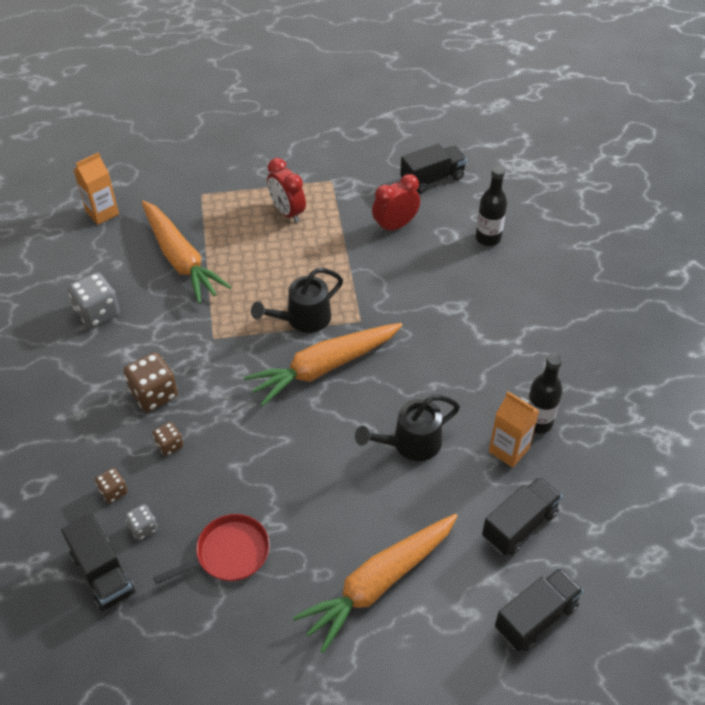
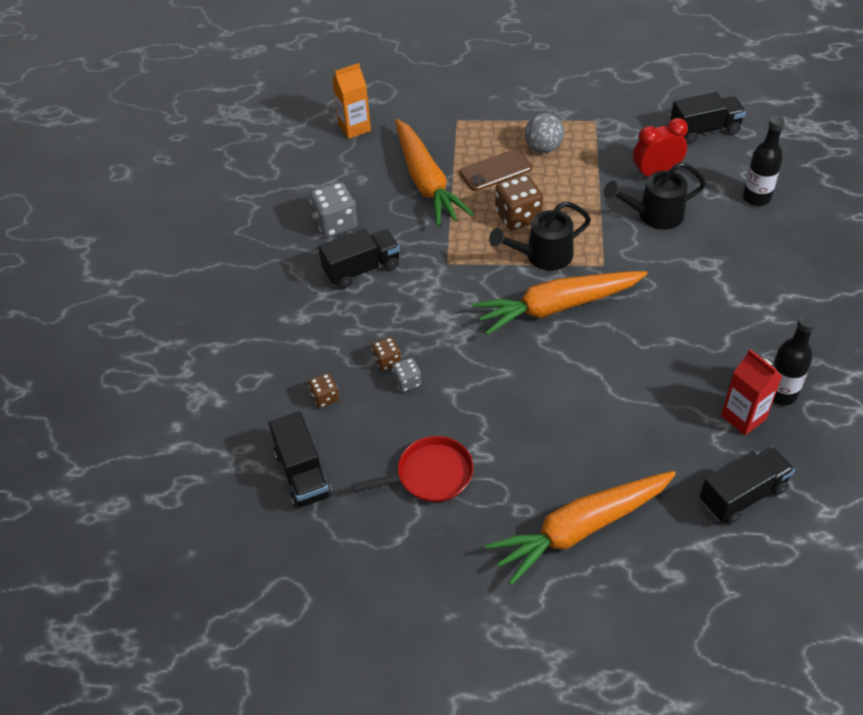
camera: 15 degrees right, 0 degrees up
(143, 528) = (349, 437): grey dice -> grey dice (407, 382)
(154, 394) = (379, 309): brown dice -> brown dice (518, 216)
(245, 240) = (495, 170): none -> brown phone
(287, 212) = (543, 148): red clock -> grey ball
(410, 444) = (636, 395): black watering can -> black watering can (653, 215)
(508, 450) = (743, 417): orange carton -> red carton
(536, 617) = (745, 591): black truck -> black truck (362, 269)

